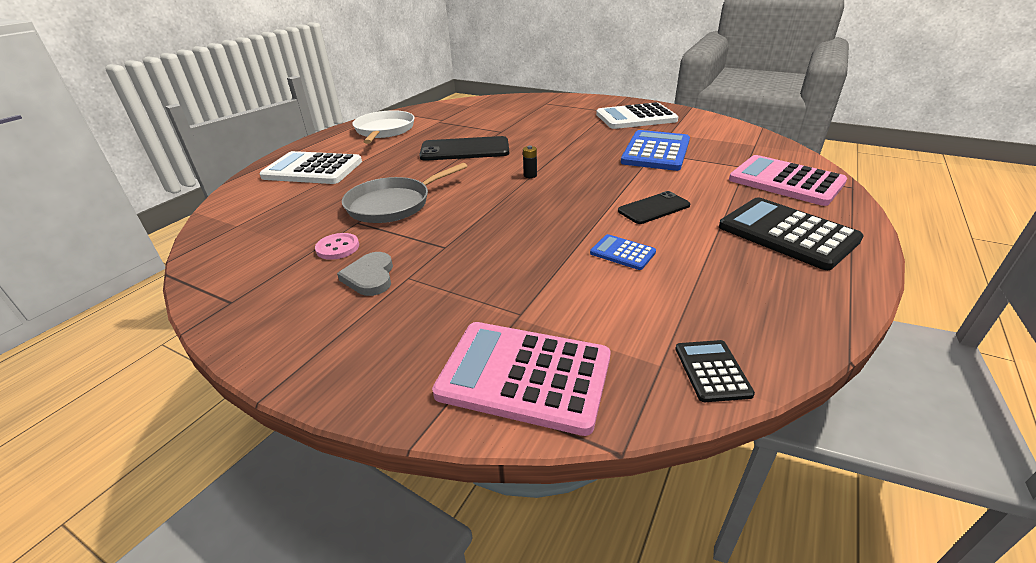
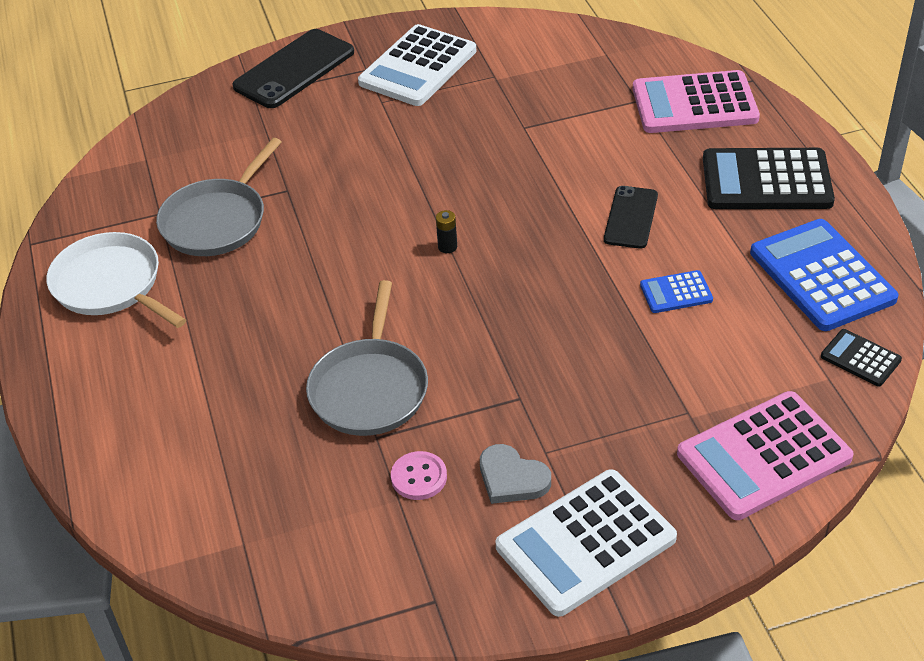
camera: 45 degrees left, 10 degrees up
(313, 169) = (155, 413): white calculator -> white calculator (585, 543)
(456, 129) = (217, 221): none -> grey pan
(465, 150) = (299, 252): black phone -> black phone (294, 69)
(656, 151) = (524, 124): blue calculator -> blue calculator (822, 276)

